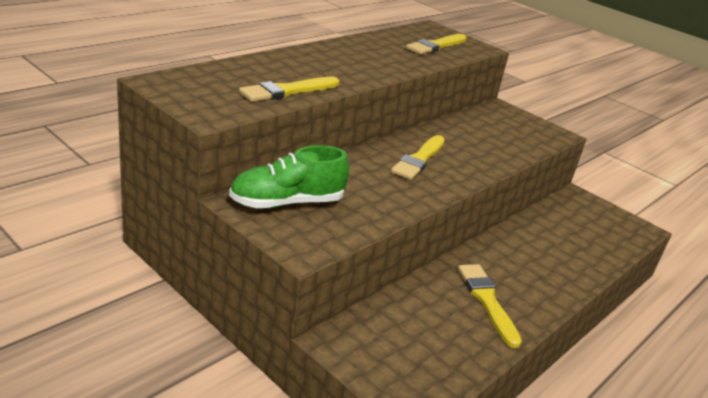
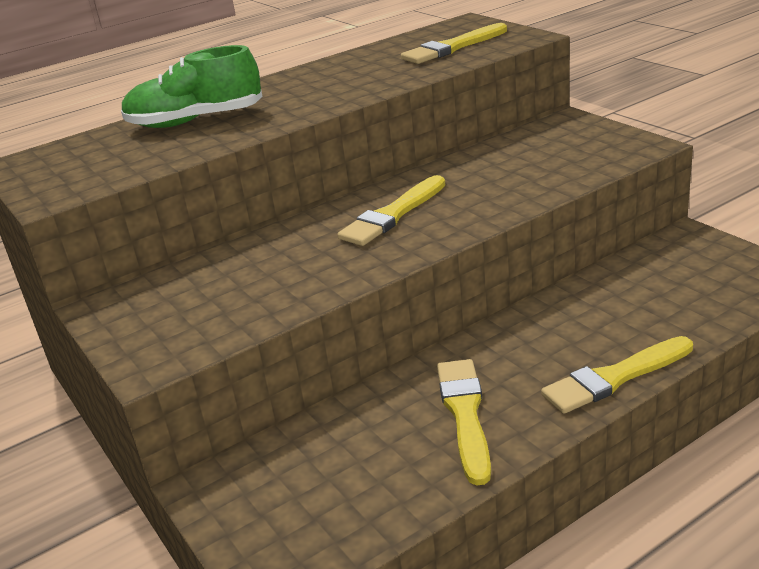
camera: 20 degrees right, 0 degrees up
(287, 91) = (183, 147): yellow brush -> yellow brush (614, 377)
(287, 203) = (165, 299): green shoe -> green shoe (195, 121)

